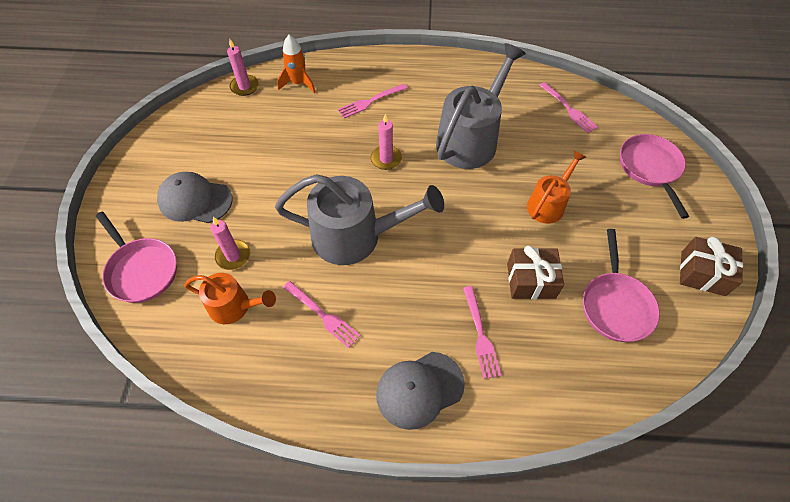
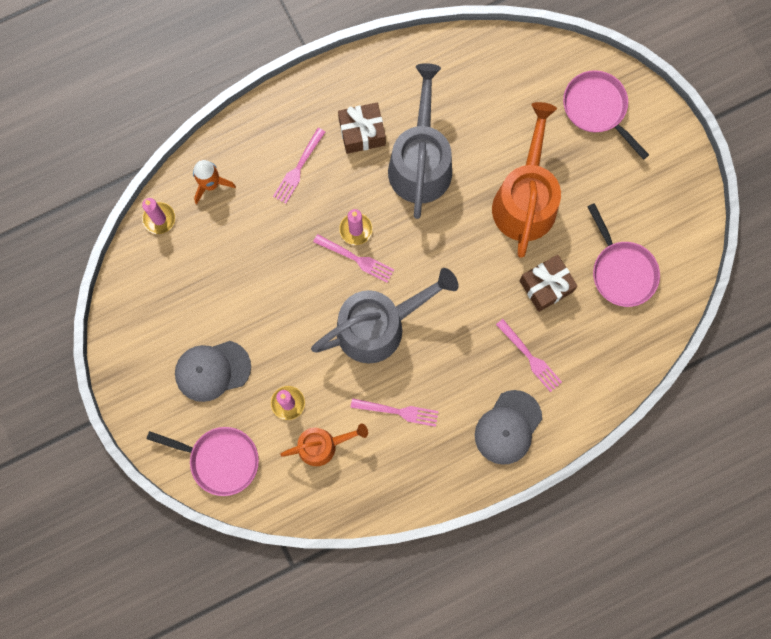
camera: 30 degrees left, 20 degrees up
(548, 204) = (525, 200): orange watering can -> orange watering can, size x1.77
(569, 109) = (494, 73): pink fork -> pink fork (356, 259)
(702, 273) = (678, 201): brown gift -> brown gift (362, 133)

